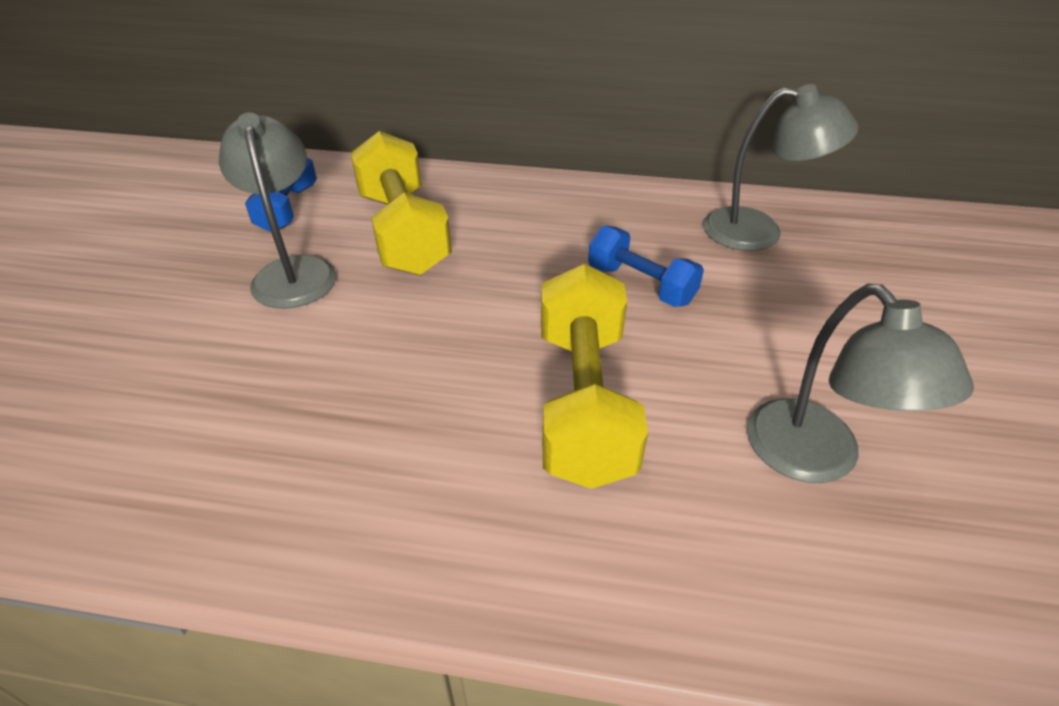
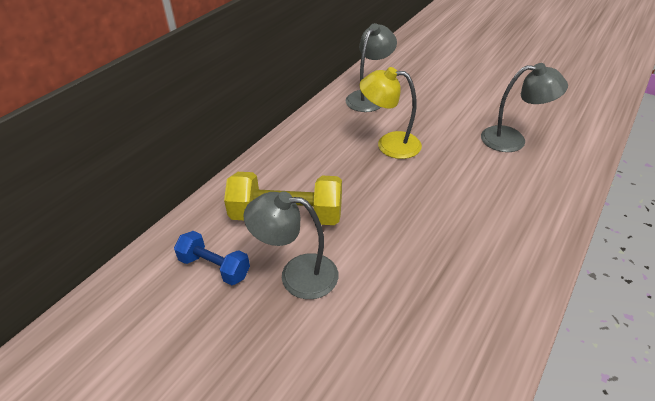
camera: 65 degrees left, 0 degrees up
(584, 402) = (462, 187): yellow dumbbell -> none
(641, 285) = (389, 144): blue dumbbell -> yellow lamp

